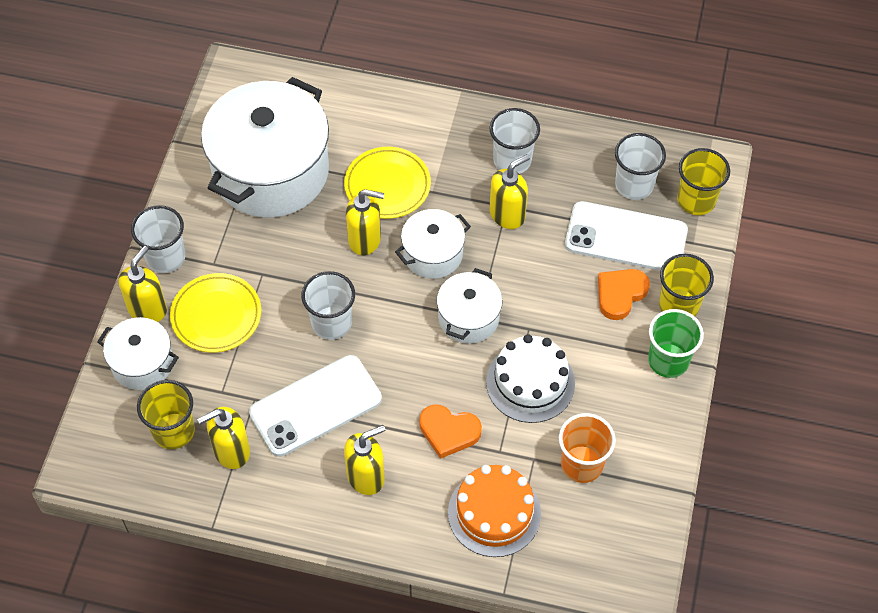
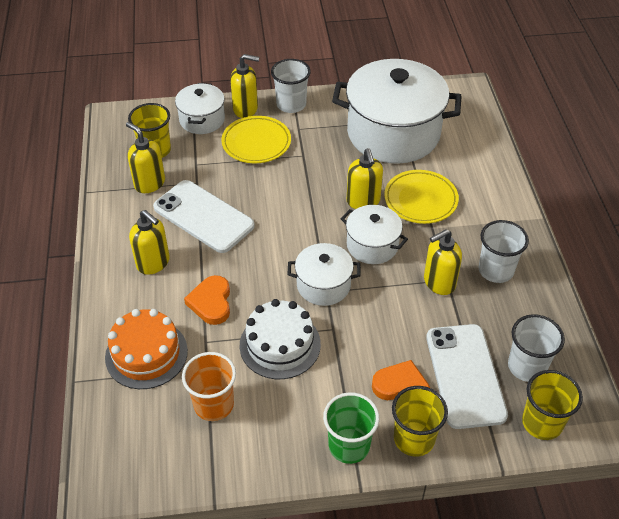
camera: 70 degrees right, 10 degrees down
(331, 323) = (279, 204): white cup -> none
(507, 214) = (439, 282): yellow soap dispenser -> yellow soap dispenser turned 120 degrees clockwise

